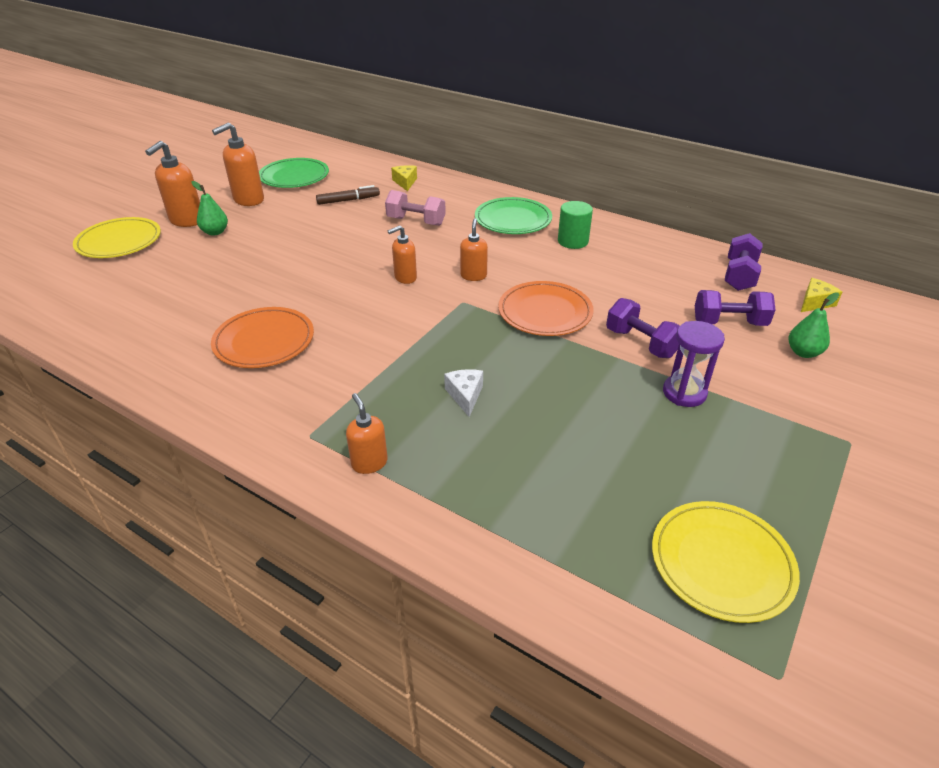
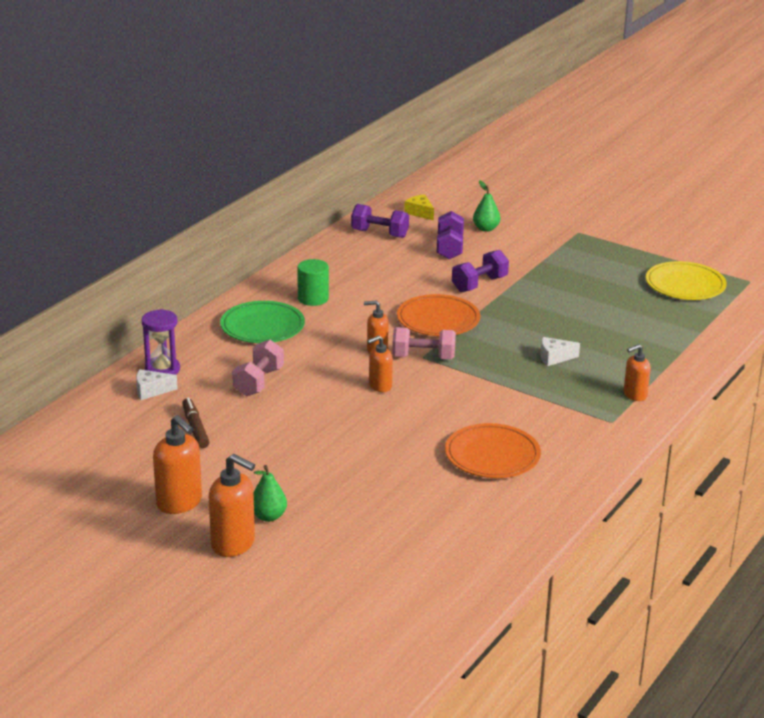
camera: 90 degrees left, 10 degrees down
(119, 241) = (286, 589): yellow plate -> none
(294, 177) = (111, 474): green plate -> none
(405, 182) = (151, 390): yellow cheese -> white cheese
(405, 278) = (380, 386): orange soap dispenser -> orange soap dispenser turned 90 degrees clockwise
(461, 302) = (423, 357): none -> pink dumbbell
(684, 393) = (538, 276): purple hourglass -> purple hourglass (162, 370)

